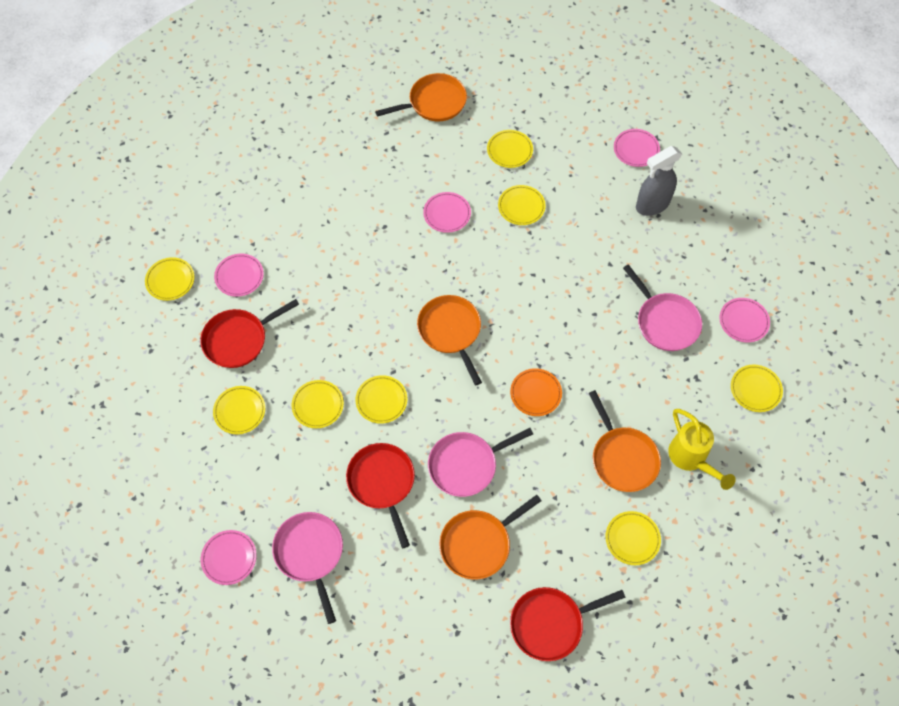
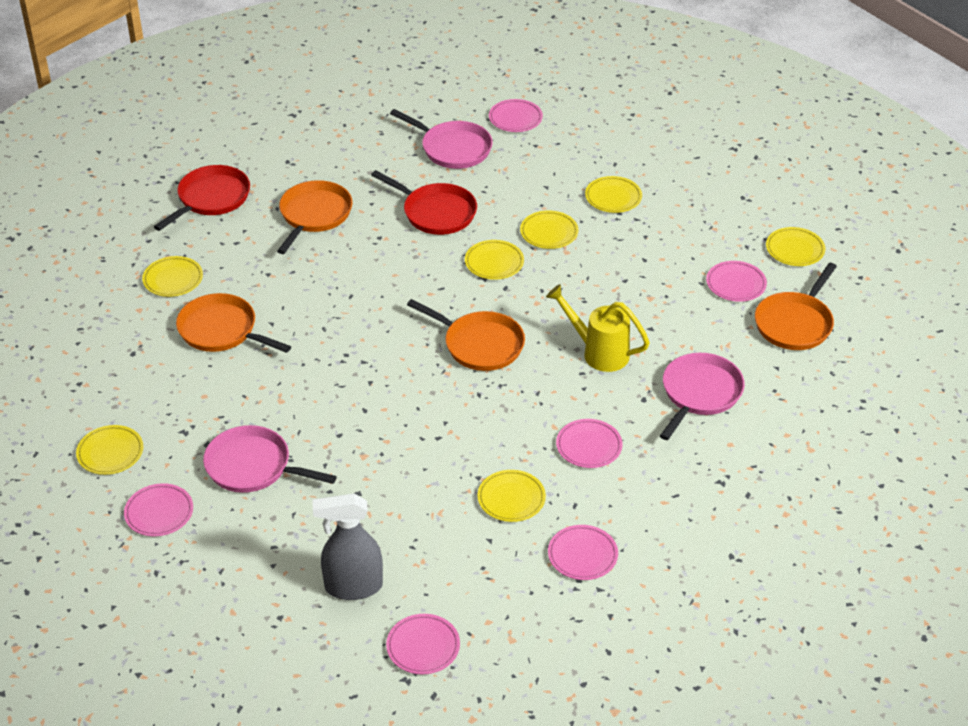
camera: 145 degrees right, 20 degrees down
(239, 339) = (675, 241): red pan -> none
(434, 103) = (731, 562): orange pan -> orange pan (795, 323)
(466, 465) = (371, 257): pink pan -> pink pan (699, 393)
(509, 151) = (582, 555): yellow plate -> pink plate
(535, 393) = (348, 338): orange plate -> none
(652, 205) = (353, 587): grey spray bottle -> grey spray bottle turned 120 degrees counterclockwise
(691, 459) = (149, 362): yellow watering can -> yellow watering can (598, 352)

